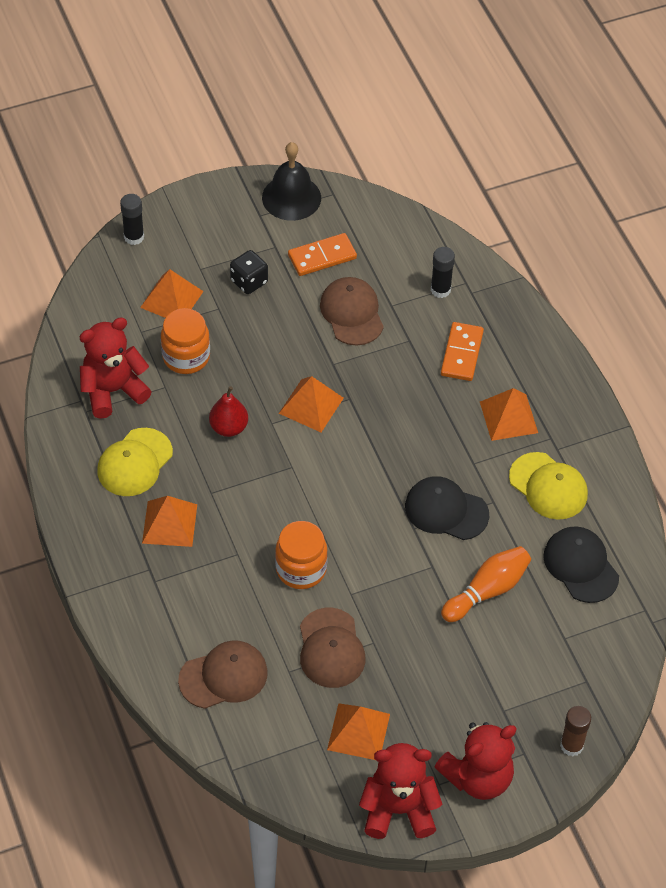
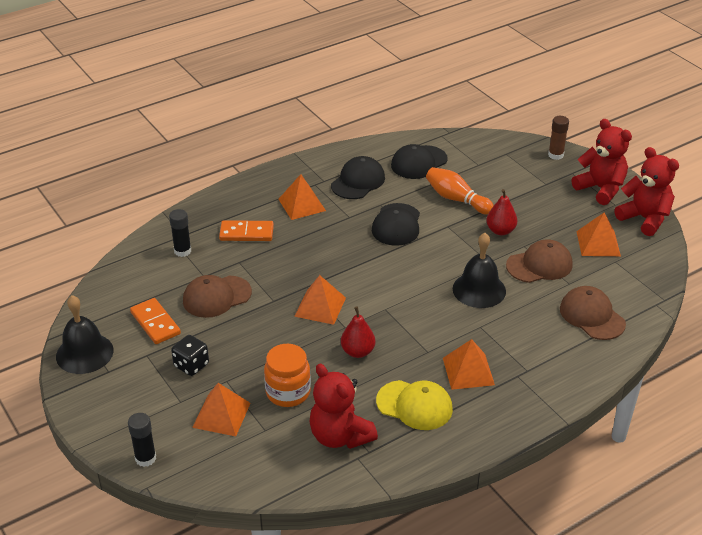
camera: 100 degrees left, 15 degrees down
(301, 569) = (479, 290): orange jar -> black bell
(398, 809) = (644, 219): red teddy bear -> red teddy bear turned 150 degrees clockwise
(409, 624) = (500, 231): none -> red pear
(548, 486) = (358, 181): yellow cap -> black cap

